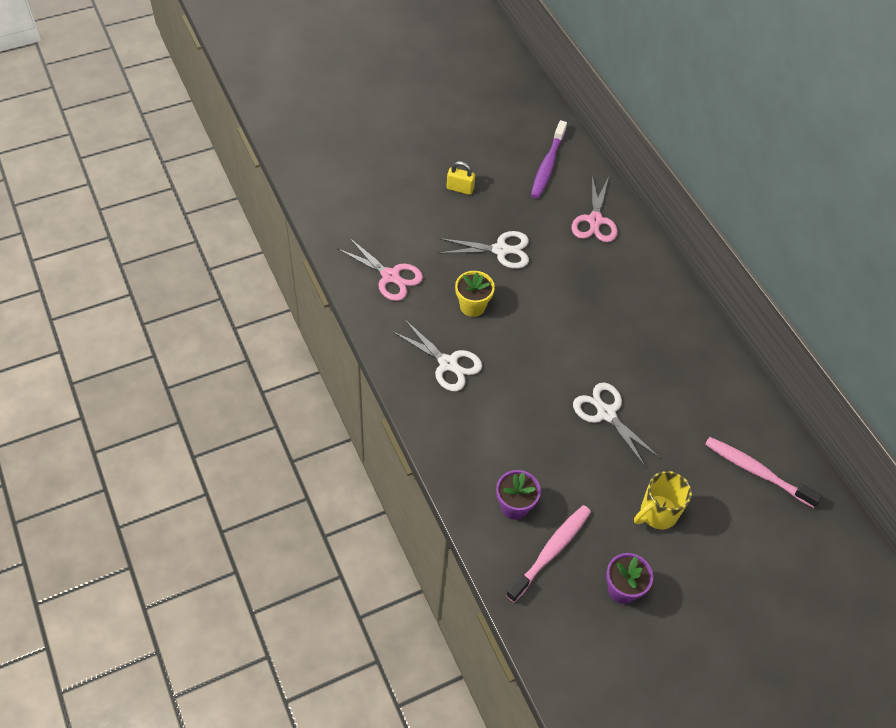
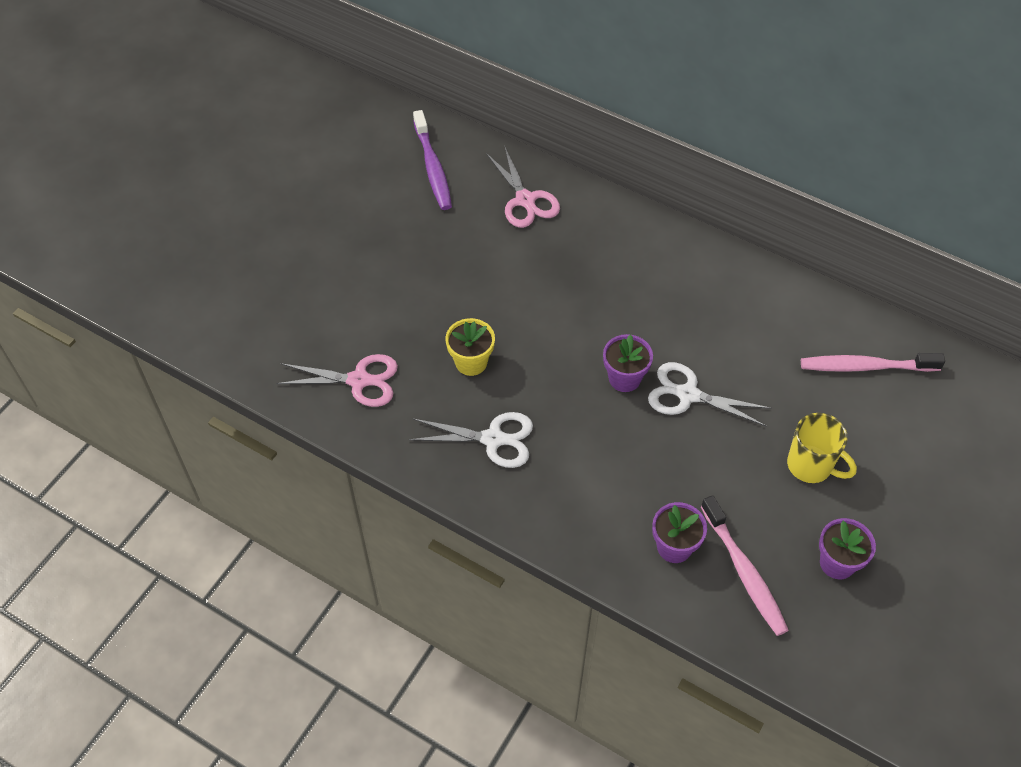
camera: 30 degrees left, 0 degrees up
(460, 188) = (360, 242): yellow padlock -> none
(501, 250) = (454, 285): white scissors -> none
(550, 552) = (744, 571): pink toothbrush -> pink toothbrush turned 150 degrees clockwise
(569, 376) = (624, 378): none -> purple flower pot
(657, 513) = (811, 466): yellow mug -> yellow mug turned 75 degrees counterclockwise

